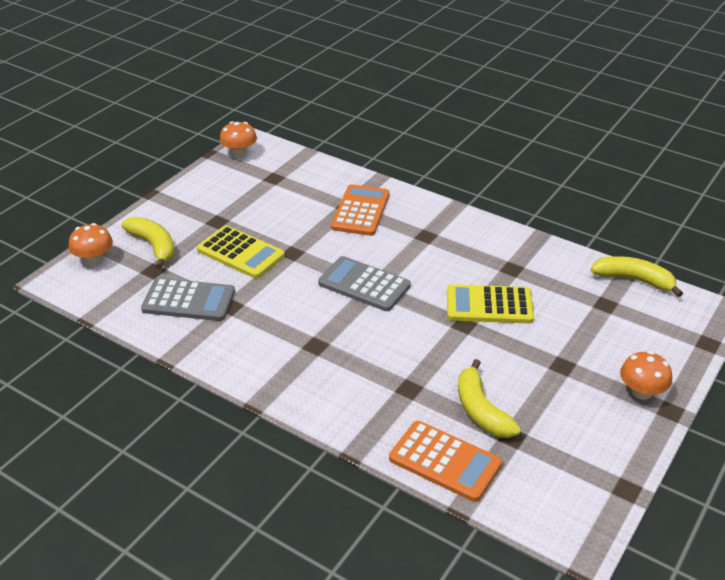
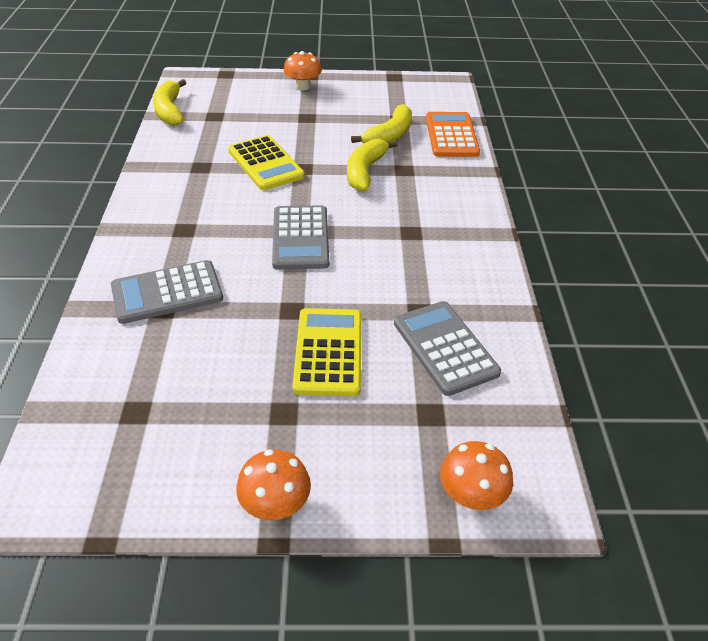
camera: 125 degrees left, 5 degrees up
(154, 246) = (388, 446): yellow banana -> yellow banana (365, 172)
(239, 153) = (79, 498): orange mushroom -> orange mushroom (275, 503)
(360, 211) = (167, 293): orange calculator -> grey calculator

